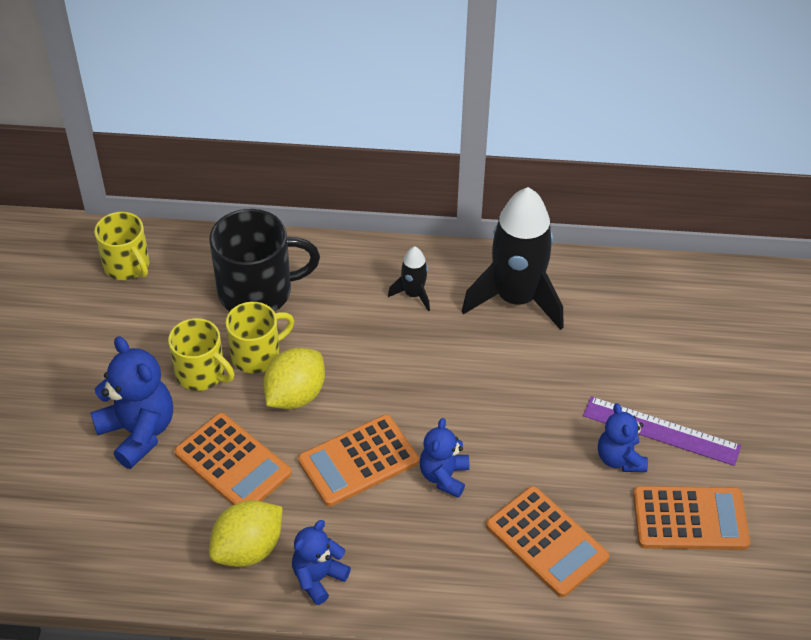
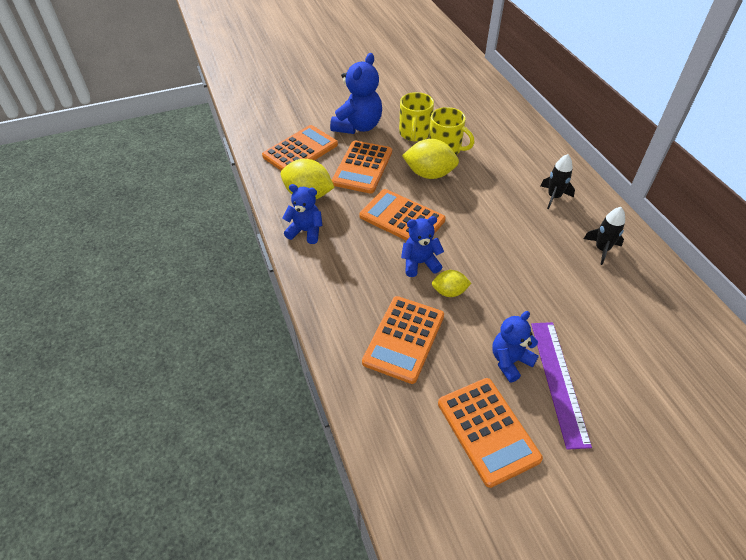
camera: 65 degrees right, 0 degrees up
(127, 266) = (463, 82): yellow mug -> none
(144, 524) = (300, 150): none -> orange calculator
(258, 291) = (491, 132): black mug -> none
(502, 467) = (449, 292): none -> yellow lemon
(516, 299) = (602, 249): black rocket -> black rocket, size x0.45

